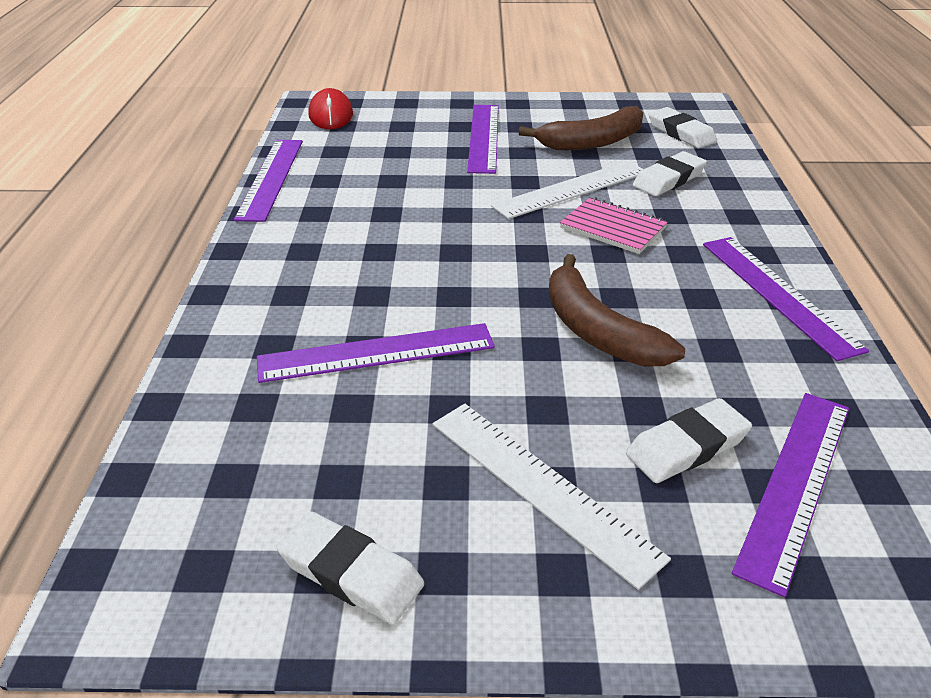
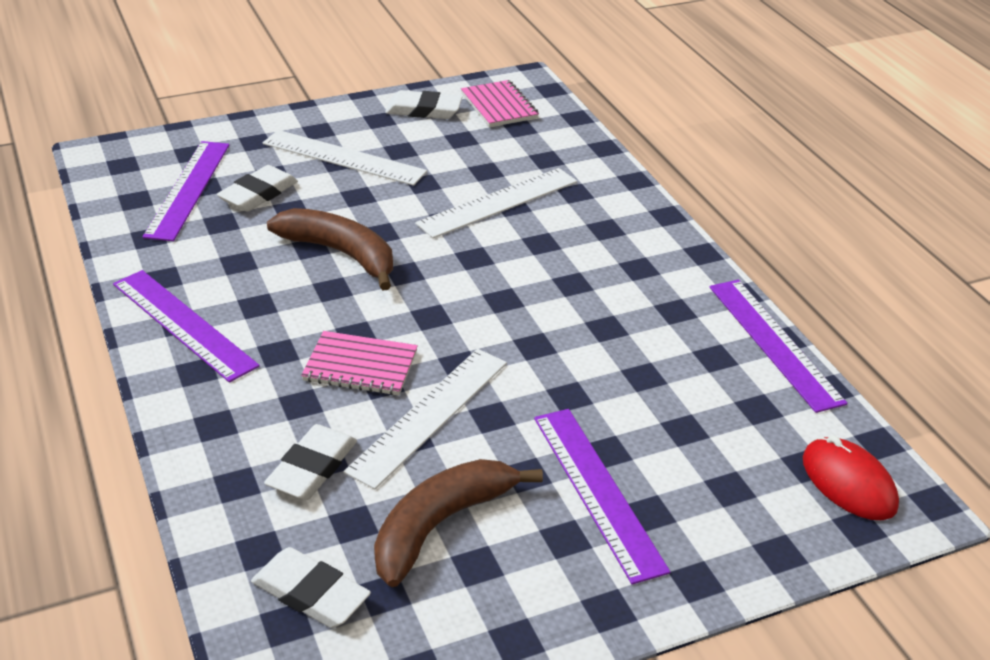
camera: 155 degrees right, 0 degrees up
(216, 544) = (499, 106): none -> pink notebook
(376, 352) = (498, 202): purple ruler -> white ruler

